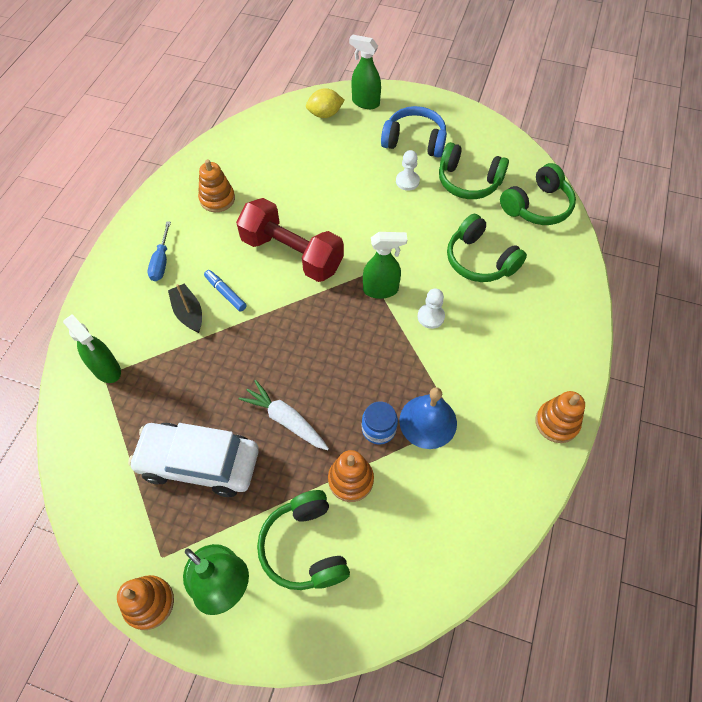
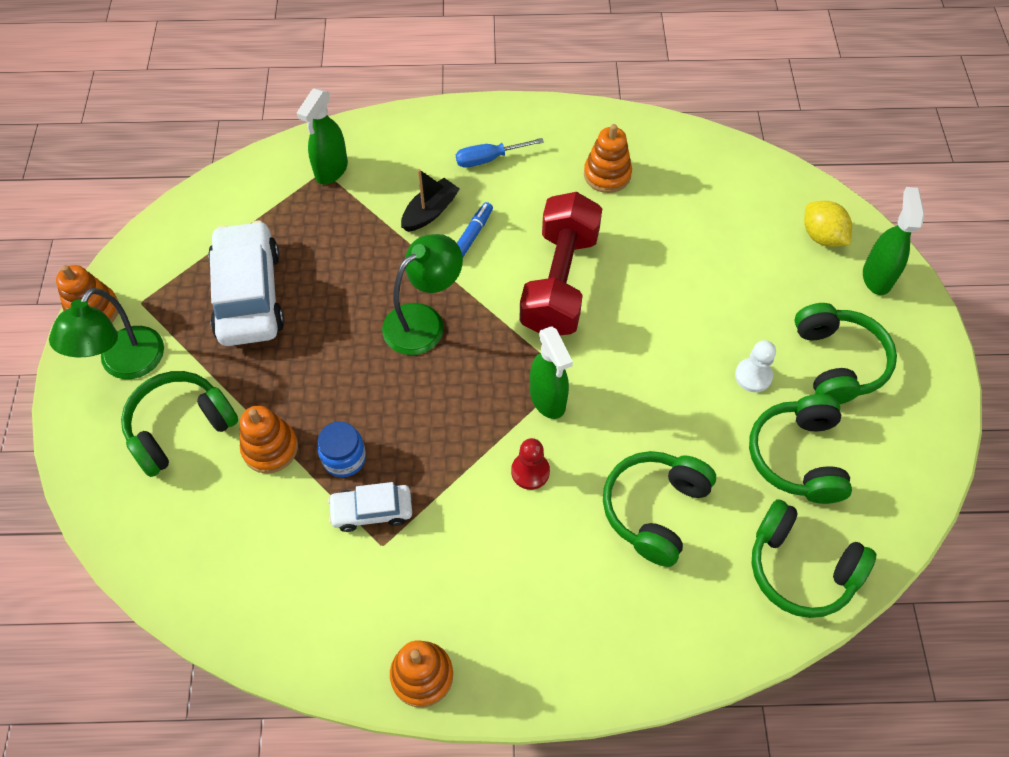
camera: 70 degrees right, 0 degrees up
(285, 345) = (424, 321): none -> green lamp
(285, 420) = (325, 356): white carrot -> none
(414, 141) = (837, 362): blue headphones -> green headphones
(428, 421) = (372, 511): blue bell -> white car
(431, 317) = (530, 471): white pawn -> red pawn

